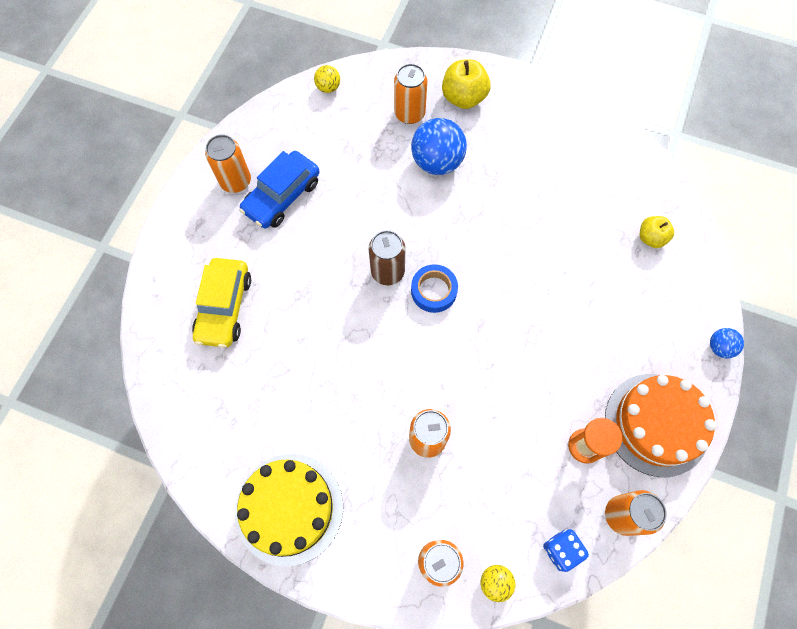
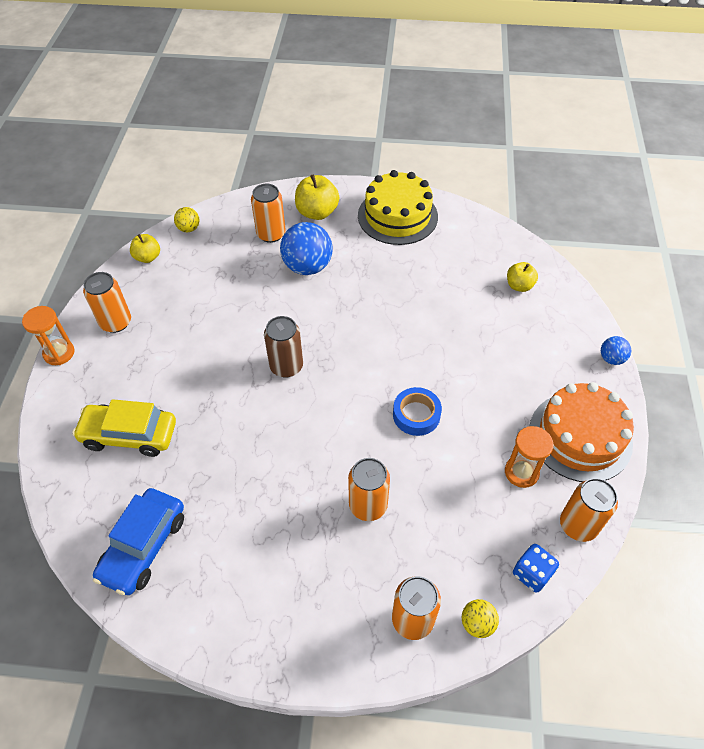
camera: 15 degrees left, 15 degrees down
(176, 202) = (59, 353): none -> orange hourglass
(225, 307) = (129, 435): yellow car -> yellow car turned 105 degrees clockwise
(280, 113) = (148, 257): none -> yellow apple
(282, 196) = (166, 325): blue car -> blue car (144, 546)
(289, 508) = (243, 610): yellow cake -> yellow cake (397, 216)
(433, 291) = (335, 373): blue tape -> blue tape (416, 415)

